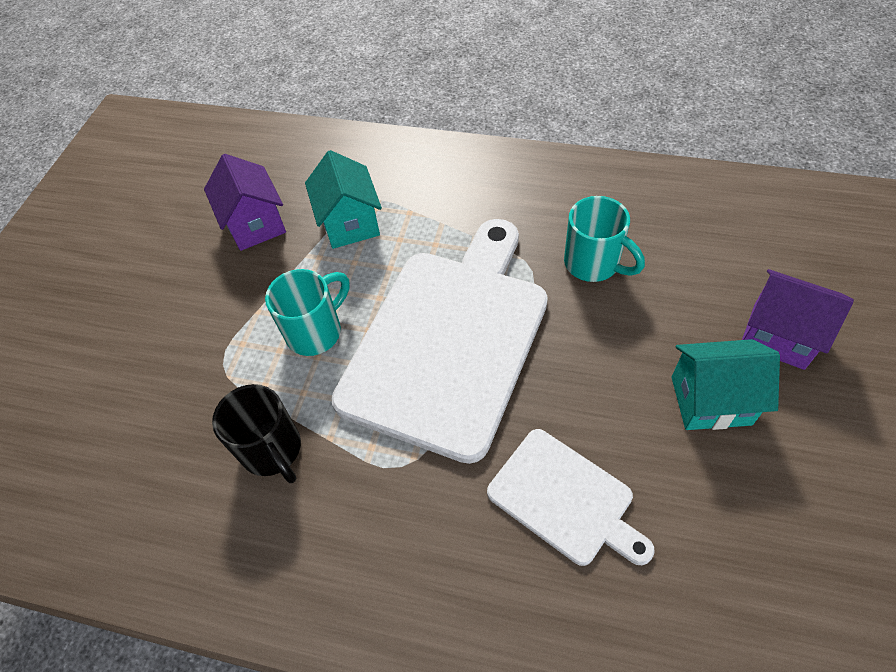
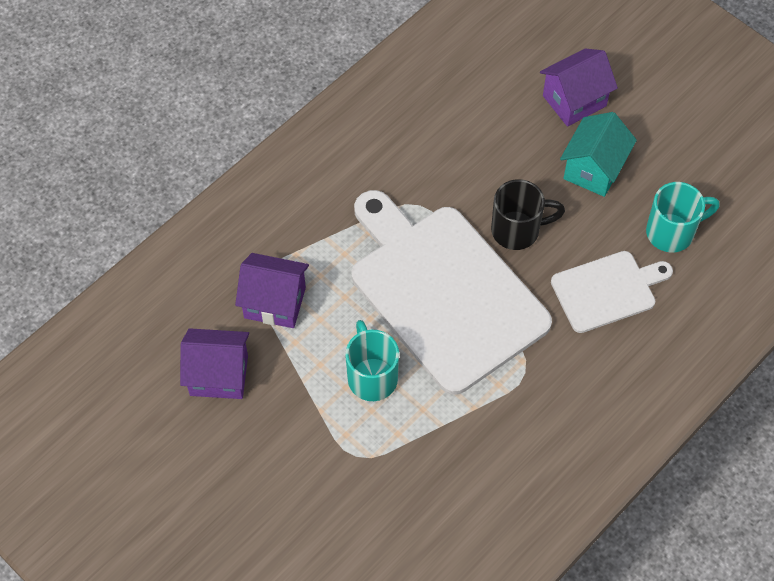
camera: 65 degrees left, 5 degrees up
(272, 450) = (460, 449): black mug -> black mug (517, 230)
(350, 223) = (275, 303): turquoise house -> purple house
(593, 264) = (441, 163): turquoise mug -> turquoise mug (672, 232)

